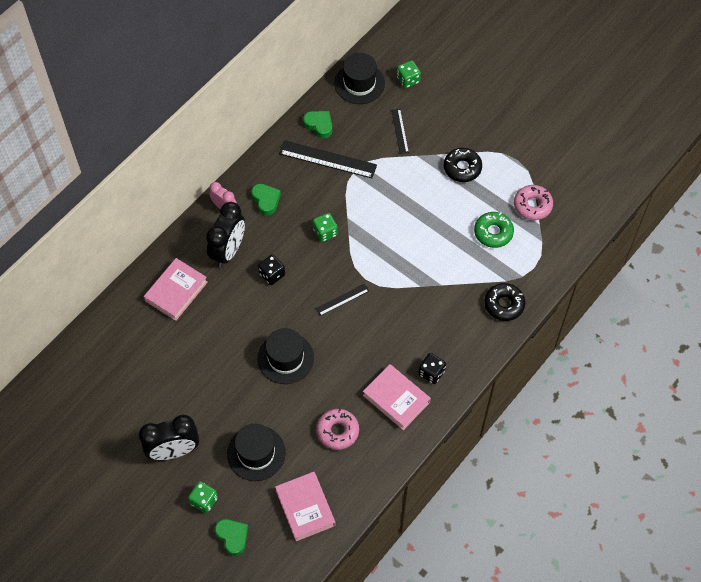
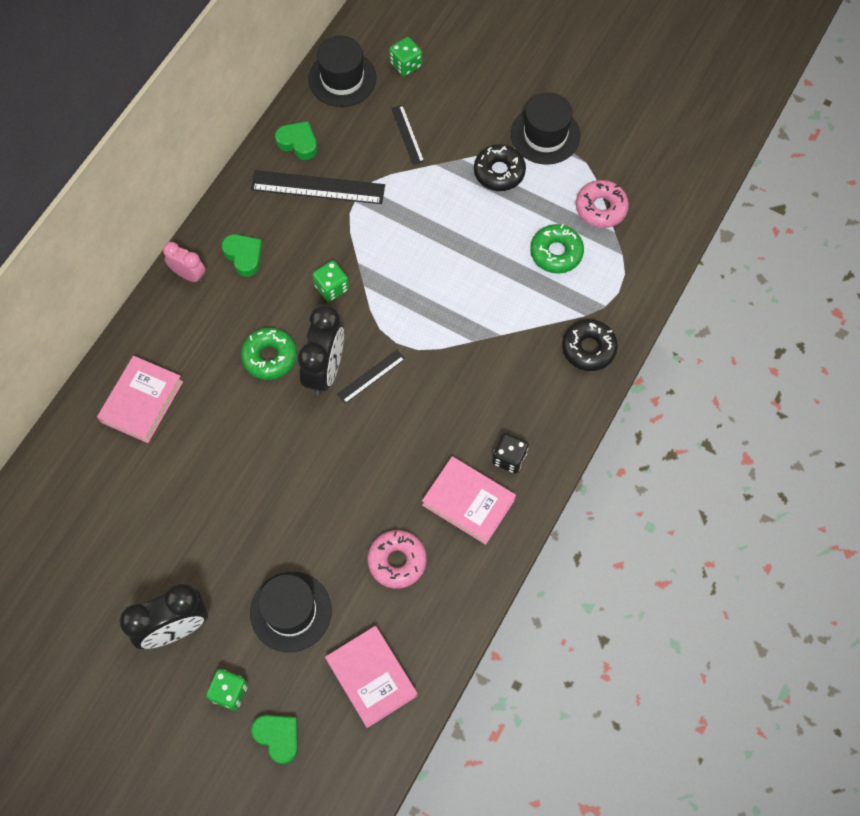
camera: 10 degrees left, 5 degrees up
(228, 250) = (204, 333): black clock -> black clock (325, 370)
(272, 274) = (269, 357): black dice -> green donut
(285, 358) = (308, 470): black hat -> black hat (545, 135)

